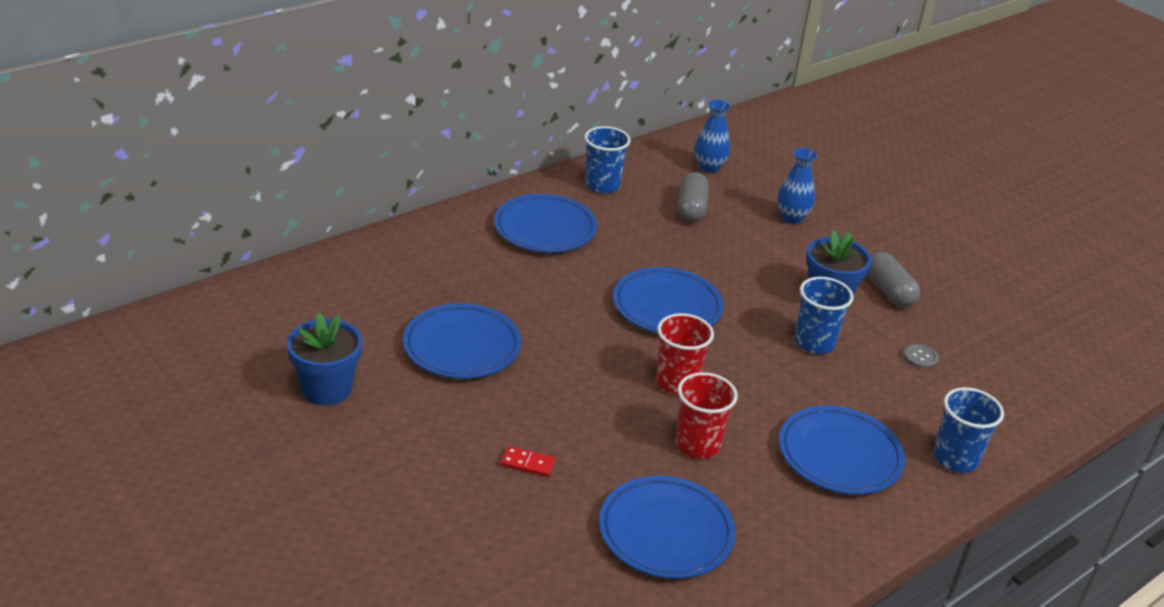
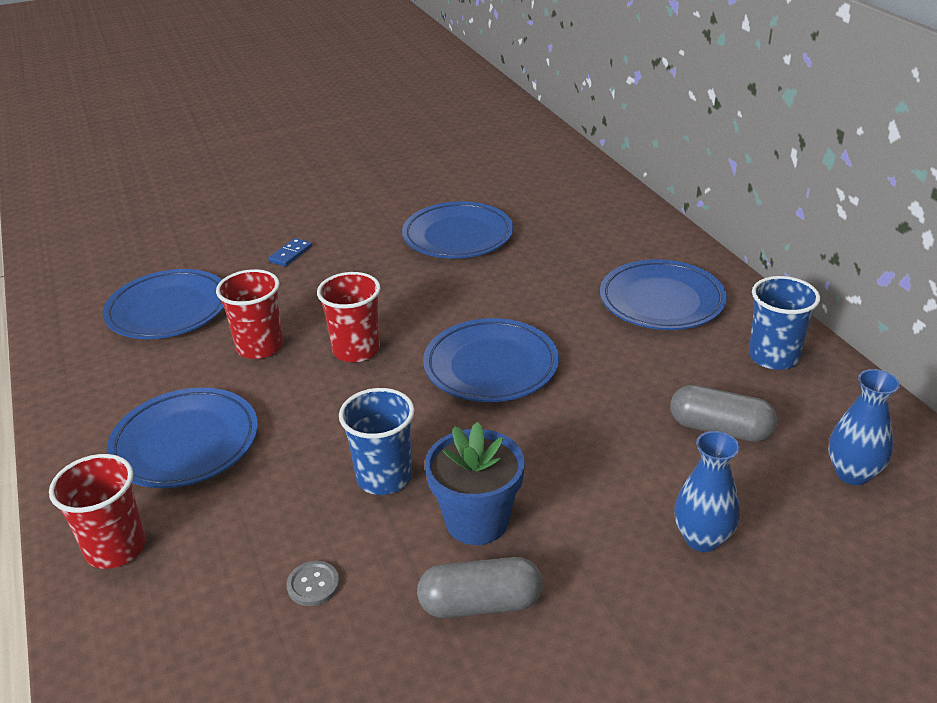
camera: 110 degrees right, 0 degrees up
(327, 389) = (423, 178): blue flower pot -> none
(528, 463) = (291, 254): red domino -> blue domino
(955, 459) = (116, 548): blue cup -> red cup

